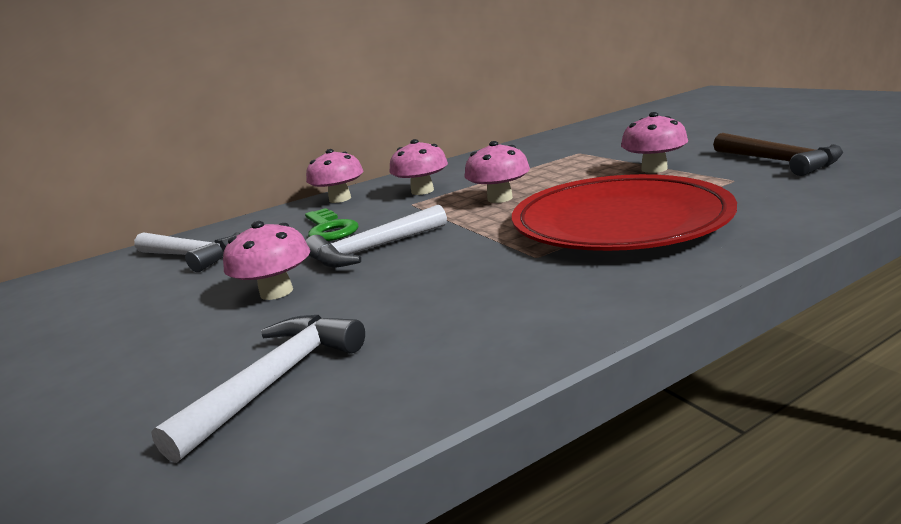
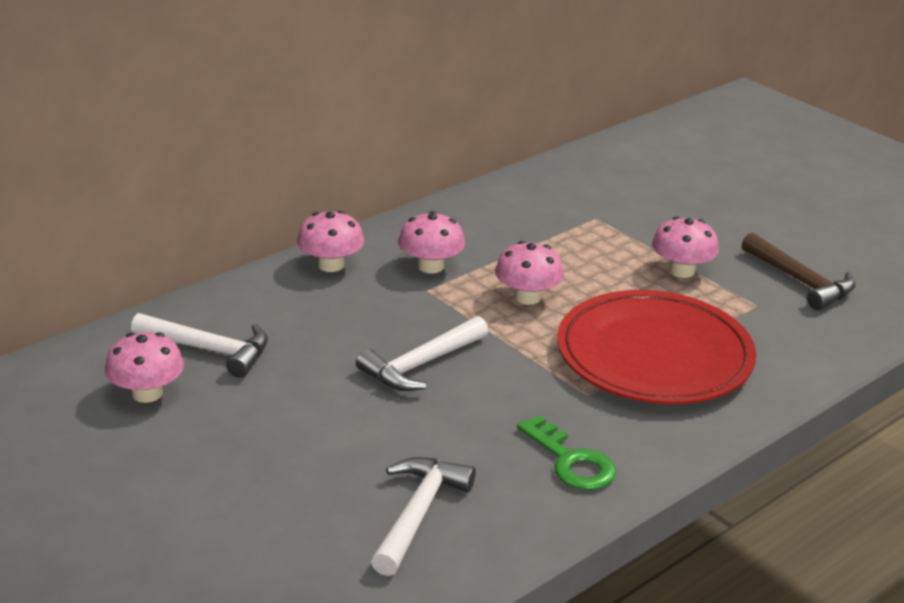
camera: 15 degrees left, 10 degrees up
(276, 292) = (352, 416): pink mushroom -> pink mushroom (147, 393)
(330, 229) = (351, 323): green key -> green key (571, 461)

